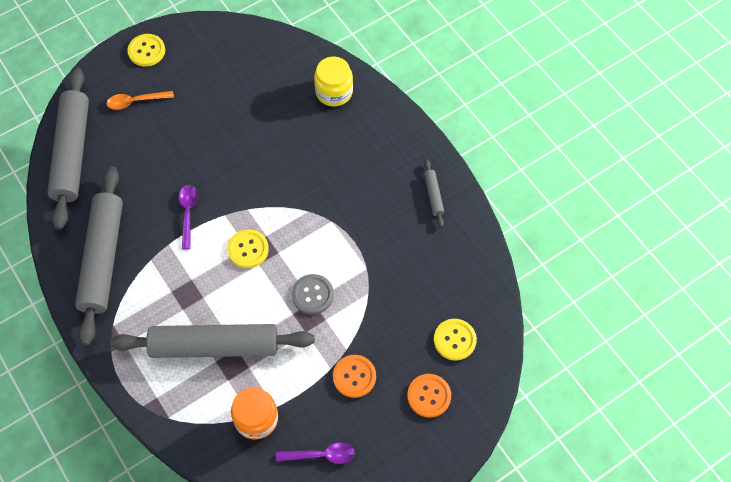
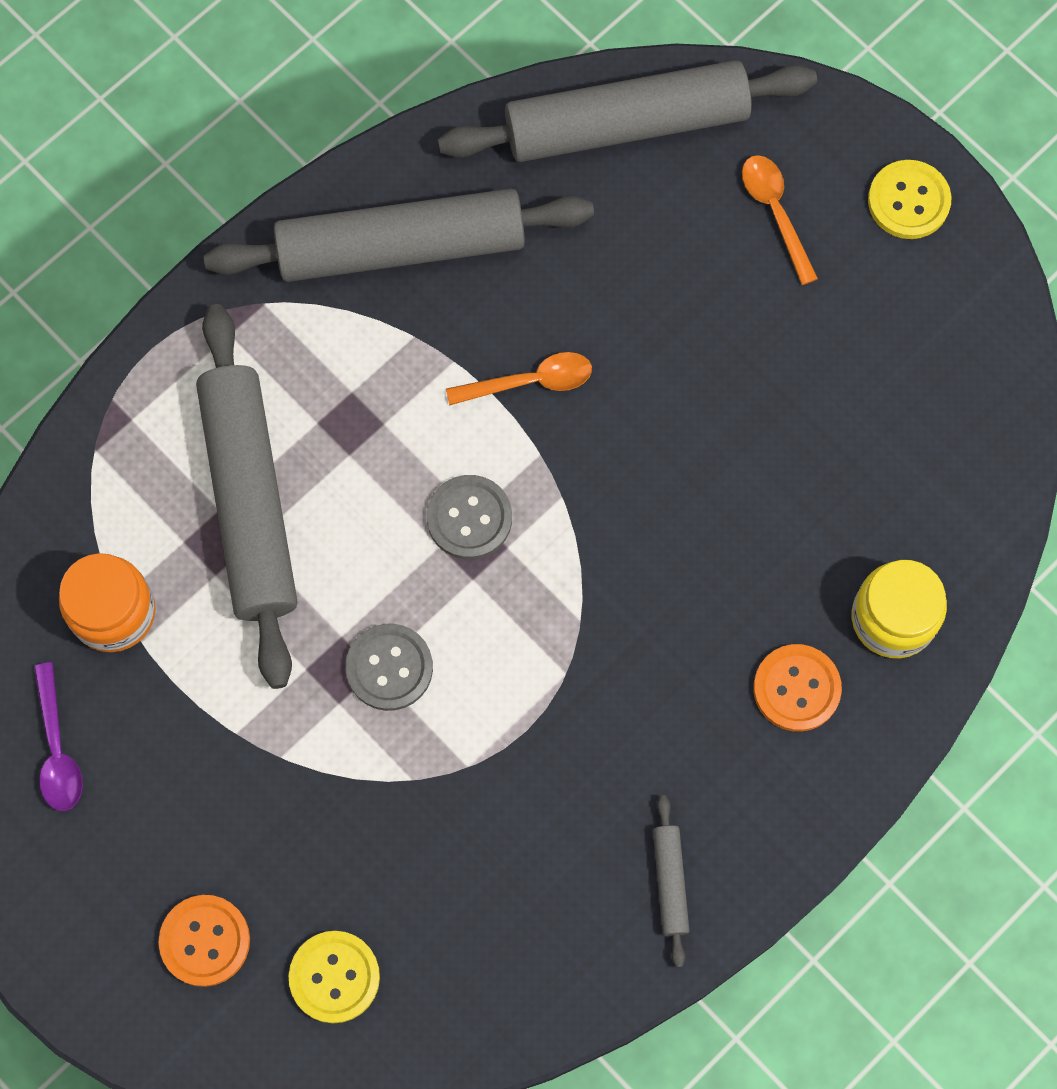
camera: 80 degrees right, 10 degrees up
(188, 213) = (530, 381): purple spoon -> orange spoon
(248, 249) = (469, 518): yellow button -> grey button
(354, 376) = (225, 784): orange button -> orange button (796, 688)
(433, 195) = (670, 882): grey rolling pin -> grey rolling pin turned 75 degrees counterclockwise

